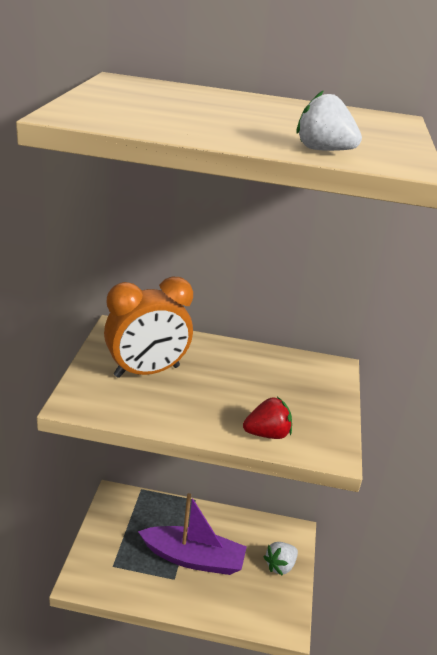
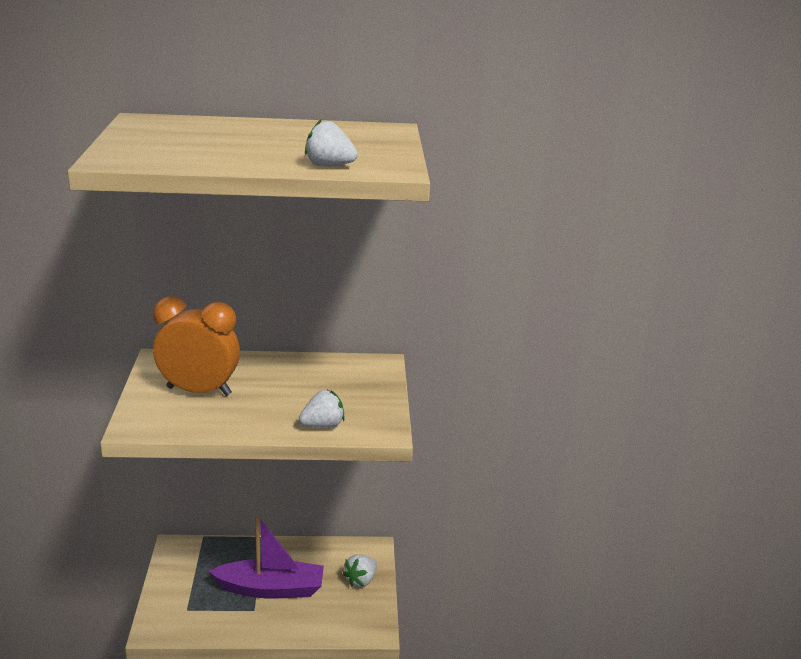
camera: 10 degrees left, 5 degrees down
(147, 371) = (199, 391): orange clock -> orange clock turned 135 degrees counterclockwise
(267, 434) = (323, 425): red strawberry -> white strawberry

